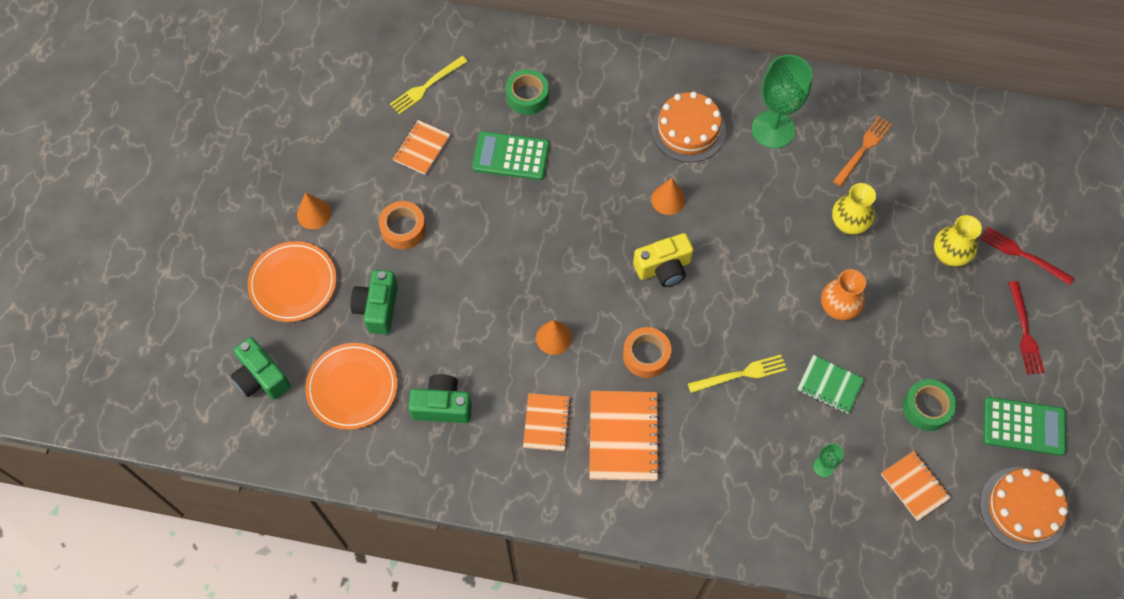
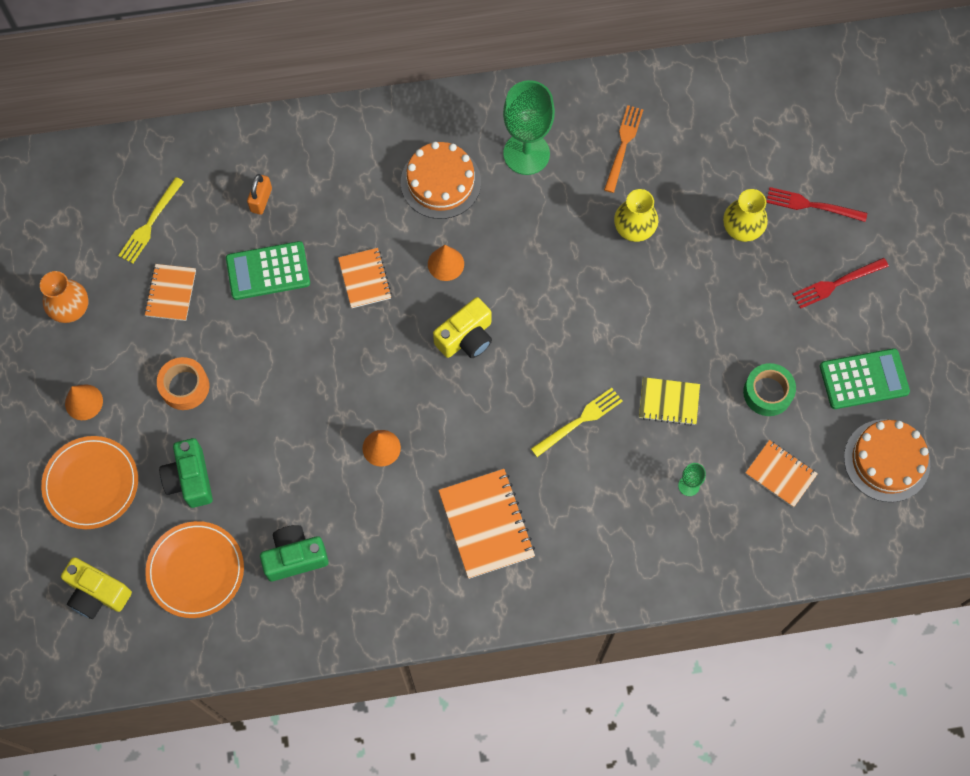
camera: 20 degrees left, 5 degrees up
(261, 377) = (97, 593): green camera -> yellow camera
(527, 96) = (261, 200): green tape -> orange padlock
(546, 423) = (405, 537): orange notebook -> orange notebook (365, 279)
(646, 355) = (480, 434): orange tape -> none
(830, 385) = (669, 402): green notebook -> yellow notebook
(838, 308) = (651, 320): orange vase -> orange vase (71, 309)
(1024, 331) = (837, 283): red fork -> red fork turned 90 degrees clockwise

